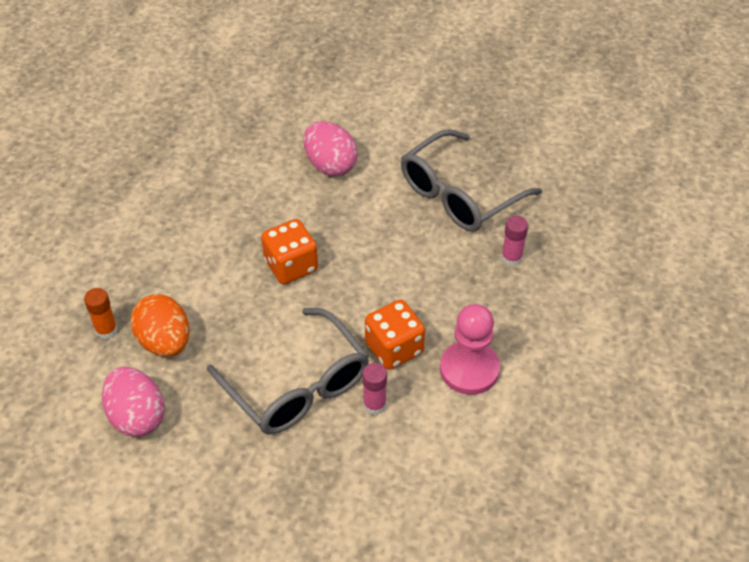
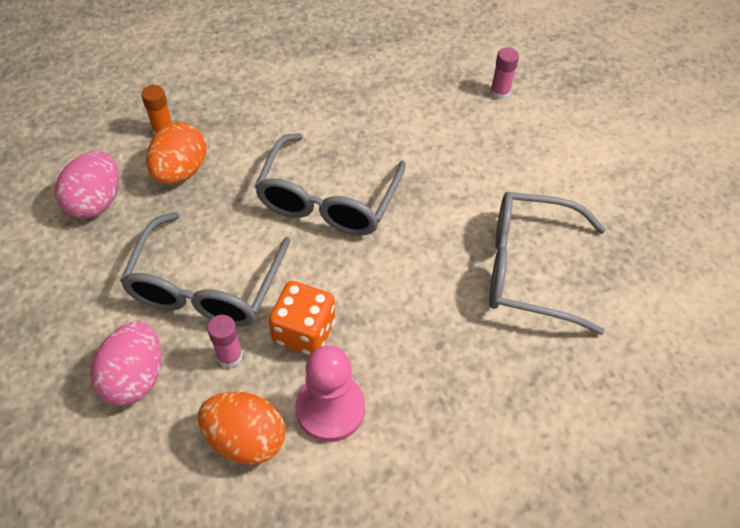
camera: 50 degrees right, 5 degrees up
(291, 266) = (328, 200): orange dice -> grey glasses
(330, 165) = (463, 155): pink egg -> pink egg (135, 377)
(451, 432) = (246, 439): none -> orange egg
(511, 258) = (495, 360): pink glue stick -> pink glue stick (500, 93)

